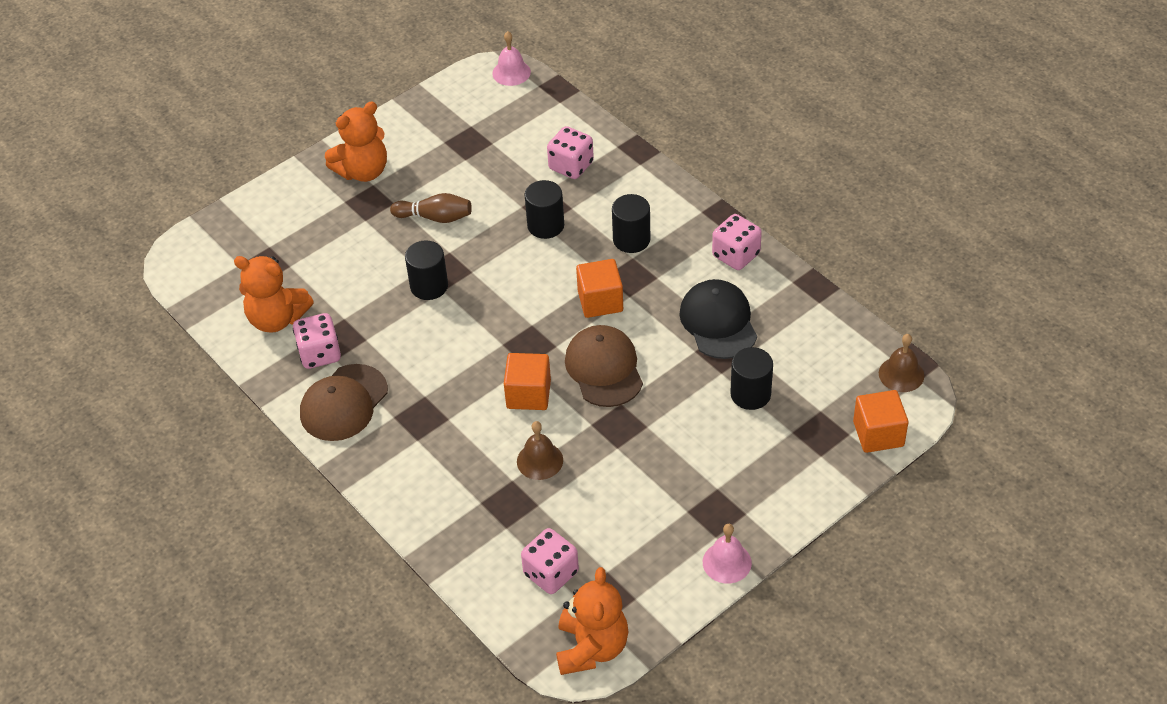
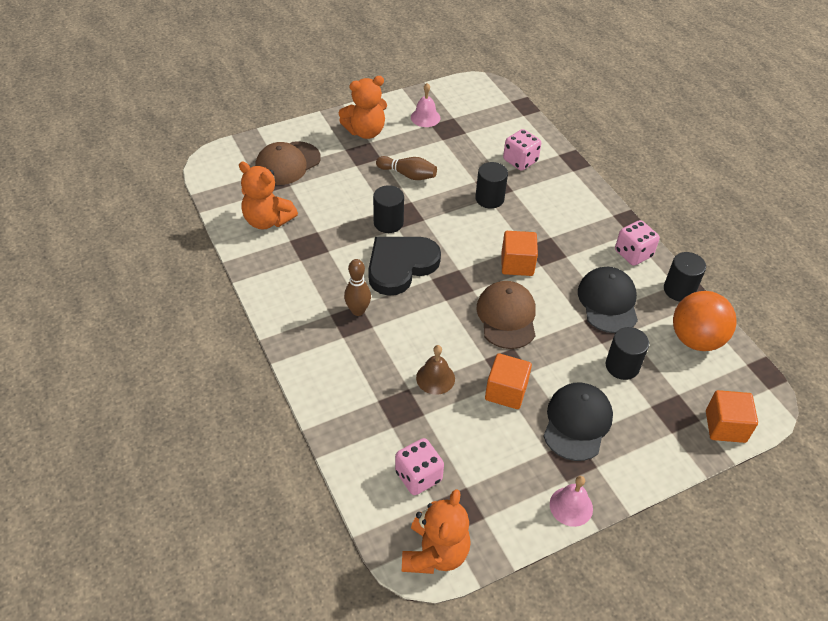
camera: 10 degrees right, 0 degrees up
(320, 354) = (290, 253): pink dice -> none
(344, 403) = (295, 294): brown cap -> brown cap (287, 163)
(425, 404) = (358, 311): none -> brown bowling pin
(460, 337) = (400, 266): none -> black heart
(511, 72) = (493, 88): pink bell -> pink bell (425, 117)
(528, 394) = (441, 322): orange cube -> orange cube (506, 391)
(631, 240) = (553, 224): black cylinder -> black cylinder (679, 290)
(713, 471) = (577, 422): none -> black cap
(828, 342) = (696, 339): none -> orange ball
(901, 374) = (753, 380): brown bell -> none

